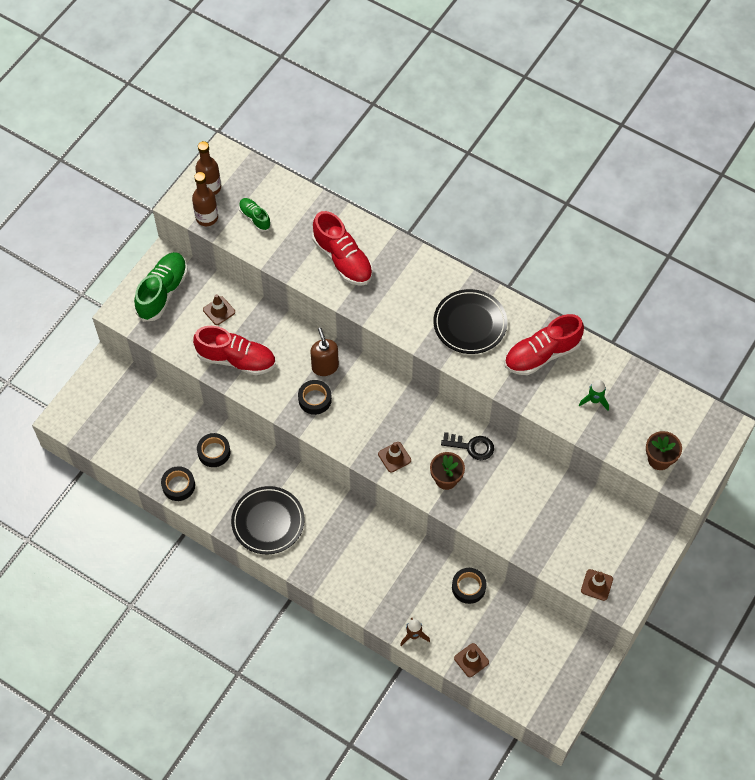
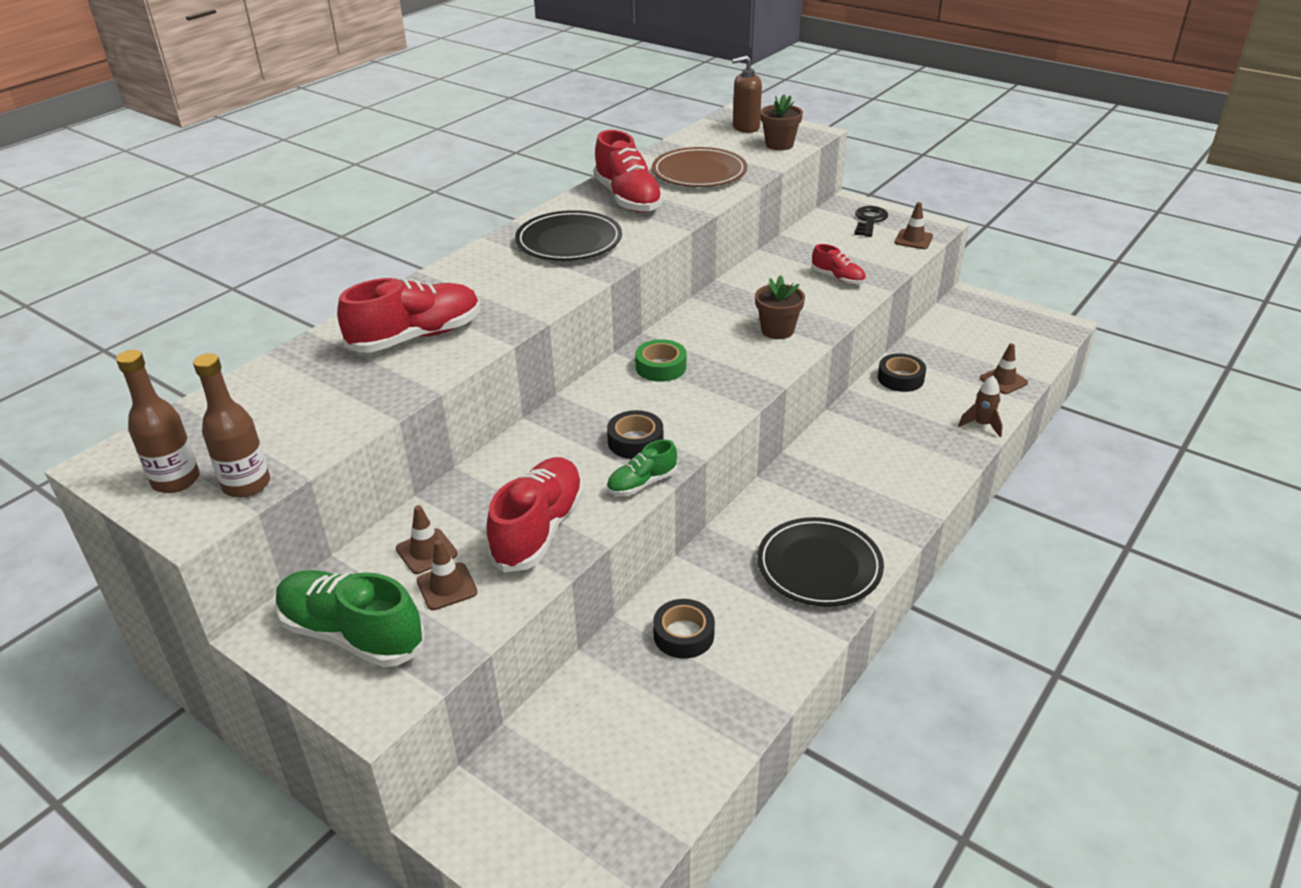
camera: 85 degrees left, 25 degrees down
(178, 485) = (752, 687): black tape -> none
(255, 218) = (281, 425): green shoe -> green shoe (642, 483)
(325, 366) = (575, 430): brown soap dispenser -> brown soap dispenser (745, 127)
(394, 457) = (743, 370): brown traffic cone -> brown traffic cone (447, 586)
(395, 408) = (661, 367): none -> green tape
(471, 446) = (727, 310): black key -> black key (869, 220)
(525, 523) = (837, 278): none -> red shoe
(594, 400) = (699, 173): green rocket -> brown plate

